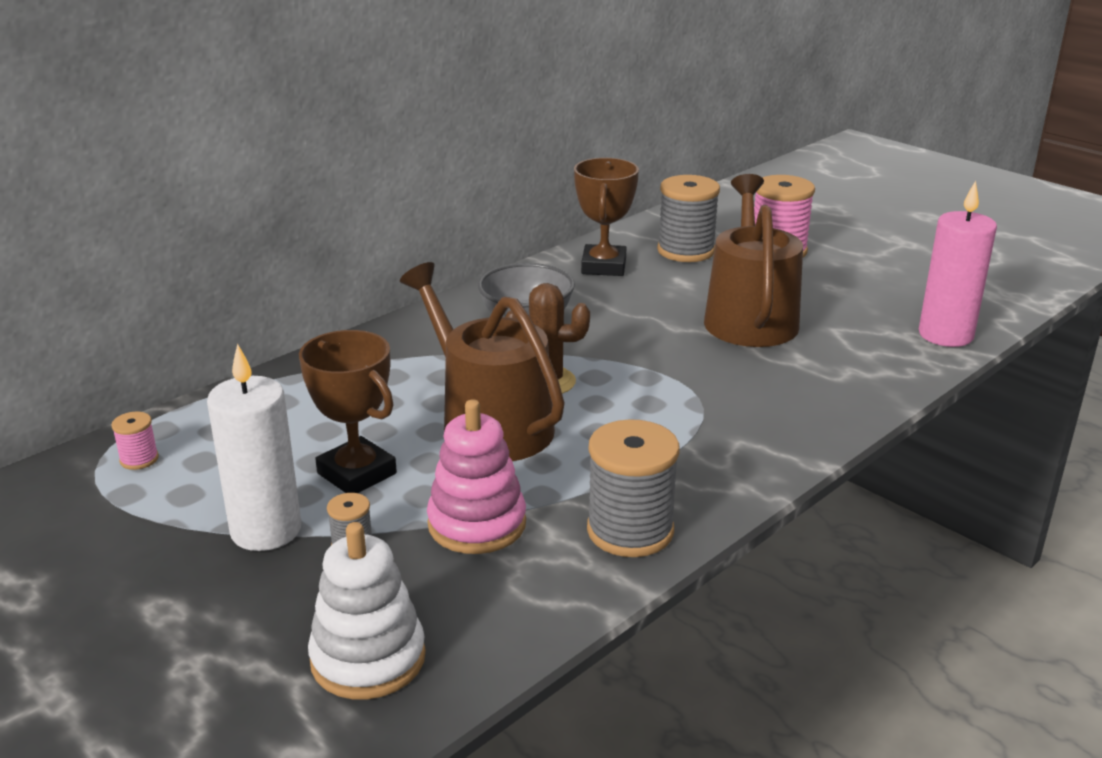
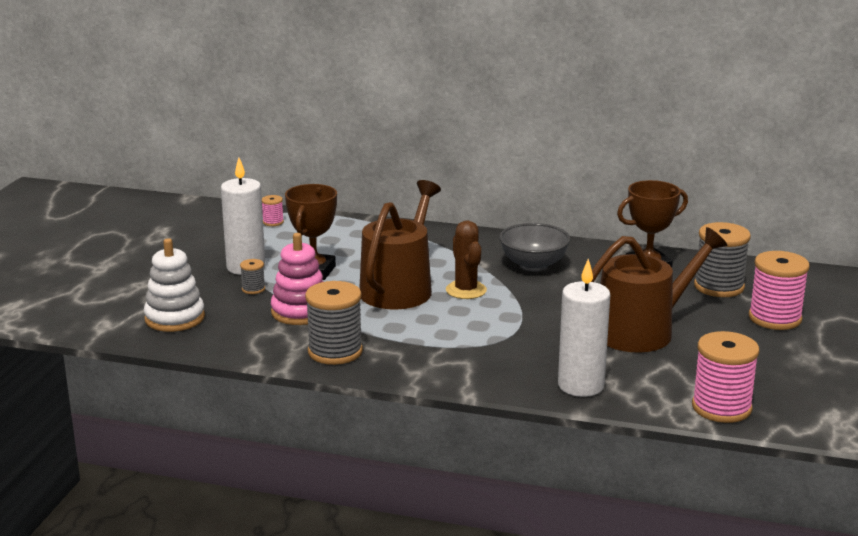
camera: 60 degrees right, 5 degrees down
(850, 390) = (581, 385): none -> white candle
(945, 335) = (721, 408): pink candle -> pink spool

